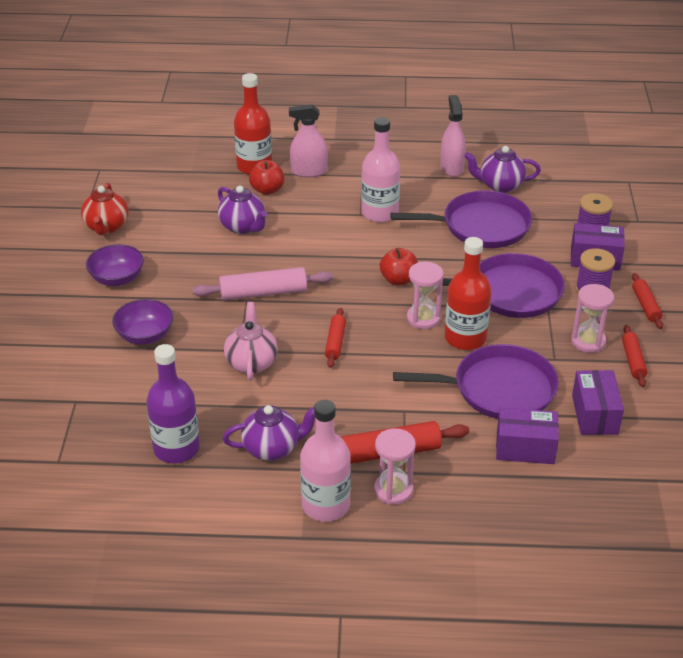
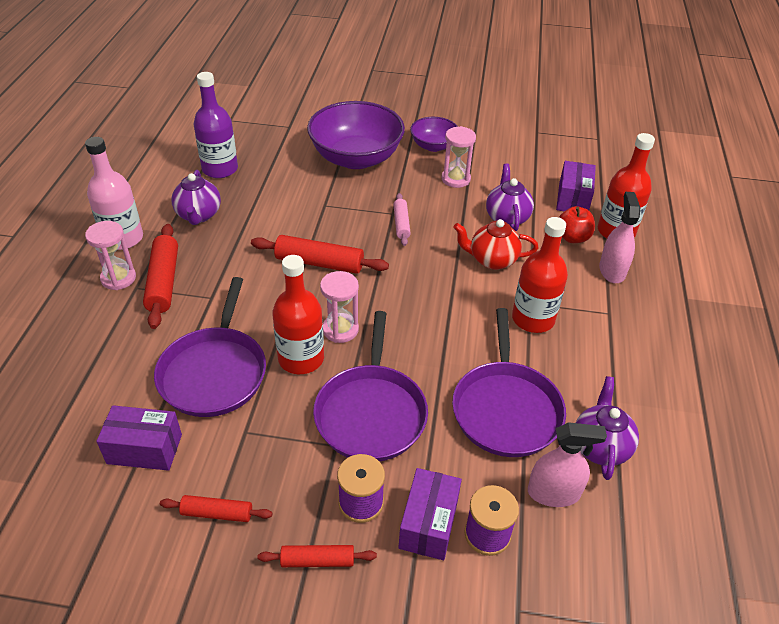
camera: 95 degrees right, 5 degrees up
(106, 227) = (507, 141): red teapot -> red teapot (492, 260)
(145, 335) = (356, 158): purple bowl -> purple bowl, size x1.89
(243, 227) = (507, 217): purple teapot -> purple teapot turned 120 degrees clockwise
(251, 362) = (306, 211): pink teapot -> none
(263, 293) = (401, 224): pink rolling pin -> pink rolling pin, size x0.59
(335, 342) = (319, 263): red rolling pin -> red rolling pin, size x1.68
(379, 213) = (533, 319): pink bottle -> red bottle
(398, 280) = (408, 319): red apple -> none
(451, 167) = (638, 400): pink spray bottle -> pink spray bottle (553, 493)
(525, 448) = (124, 377): purple box -> purple box (573, 199)
(588, 341) = (265, 473): pink hourglass -> pink hourglass (455, 179)

